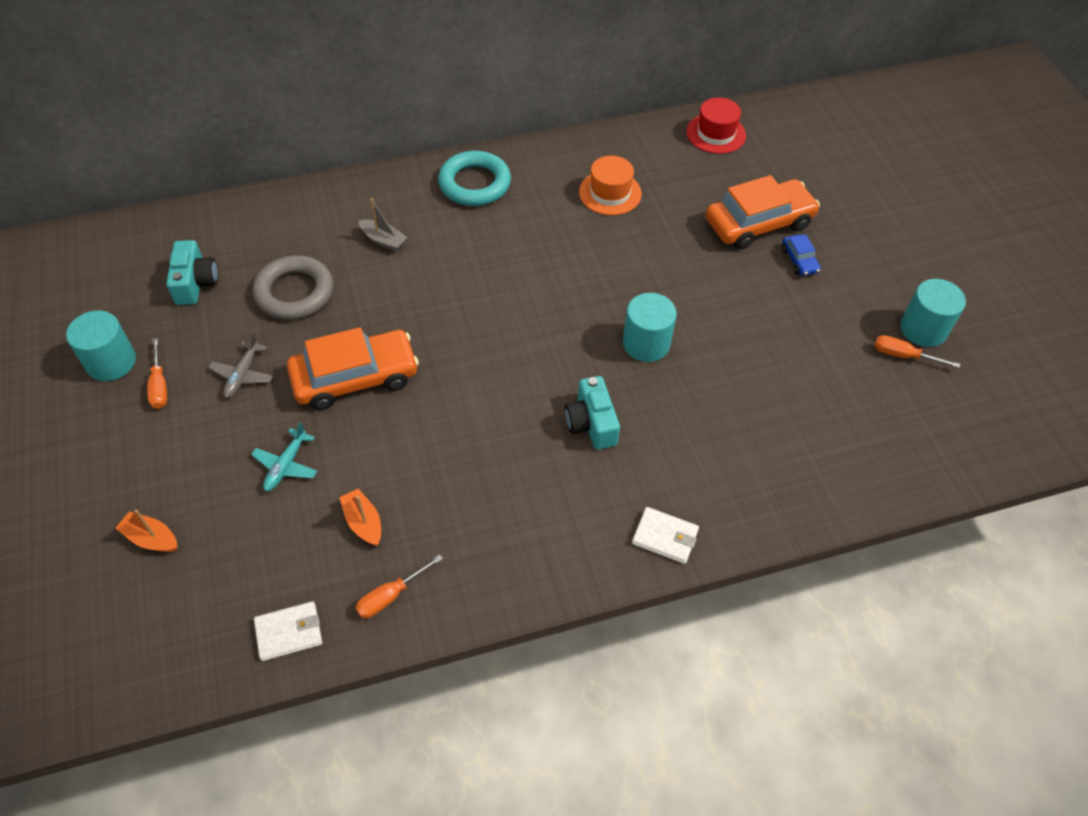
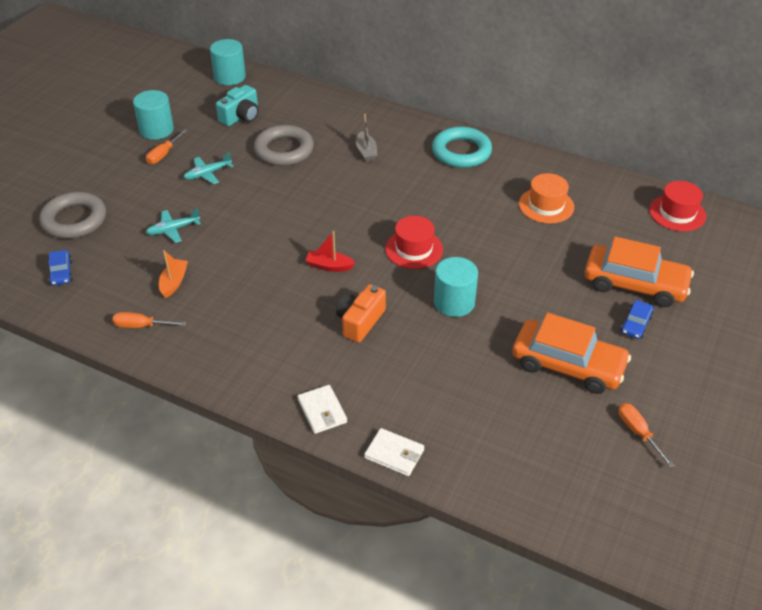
camera: 45 degrees right, 10 degrees down
(151, 538) = (74, 220): orange boat -> grey ring
(219, 610) = (61, 273): none -> blue car
(243, 375) = (207, 174): grey plane -> turquoise plane
(289, 632) = (76, 306): white wallet -> white wallet (394, 454)
(355, 378) = (260, 211): orange car -> orange car (568, 365)
(496, 388) = (329, 266): none -> red boat
(551, 315) = (414, 249): none -> red hat
(591, 423) = (360, 321): turquoise camera -> orange camera
(923, 329) = (680, 428): turquoise cylinder -> turquoise cylinder (230, 77)

